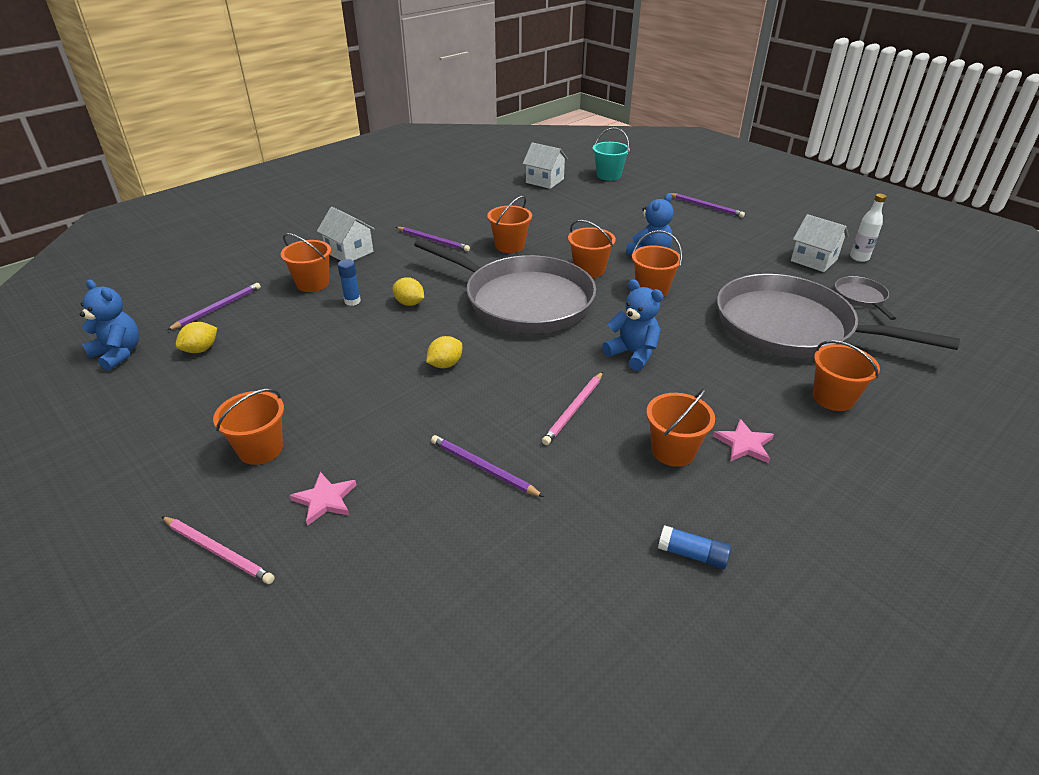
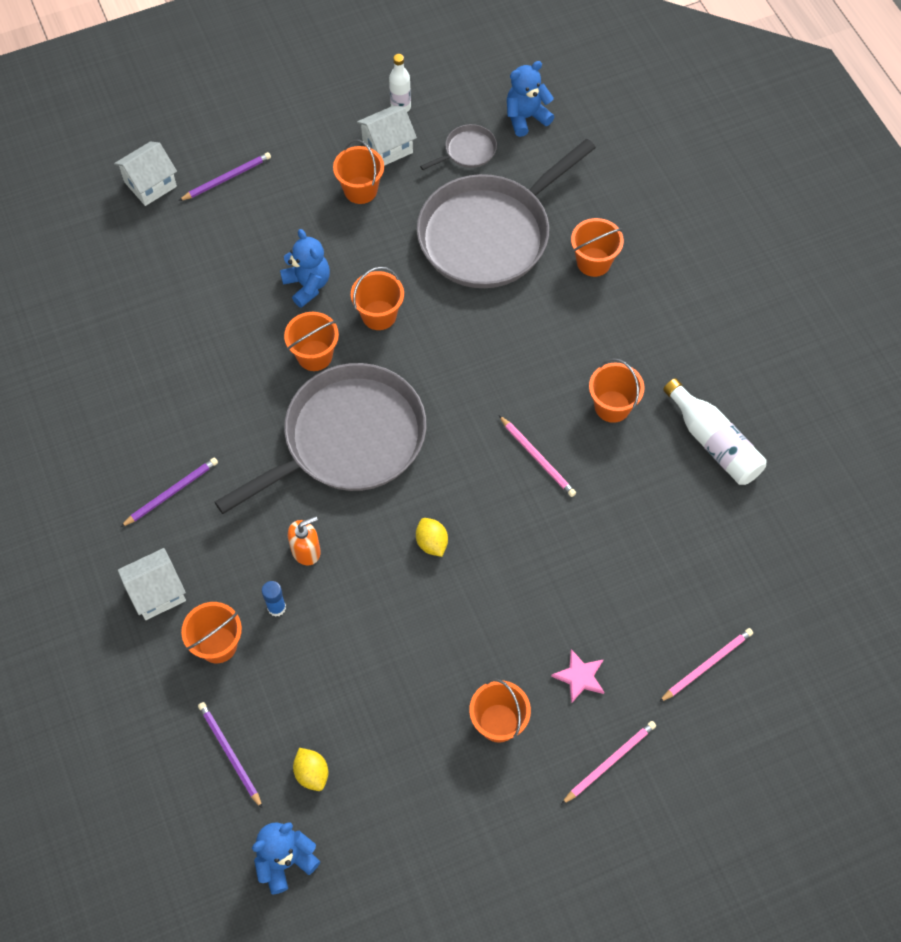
camera: 70 degrees left, 25 degrees up
(367, 623) = (707, 665): none -> pink pencil
(409, 303) = (306, 550): yellow lemon -> orange soap dispenser
(483, 468) = (583, 550): purple pencil -> none
(510, 246) = (224, 414): orange bucket -> orange bucket (360, 190)
(544, 181) = (64, 317): white house -> white house (150, 184)
(608, 175) = (87, 239): turquoise bucket -> none
(633, 354) = (478, 379): blue teddy bear -> blue teddy bear (526, 117)
(692, 555) = (714, 442): blue glue stick -> white bottle
(744, 444) = (622, 354): pink star -> none
(861, 297) = (467, 151): grey pan -> grey pan turned 135 degrees clockwise

